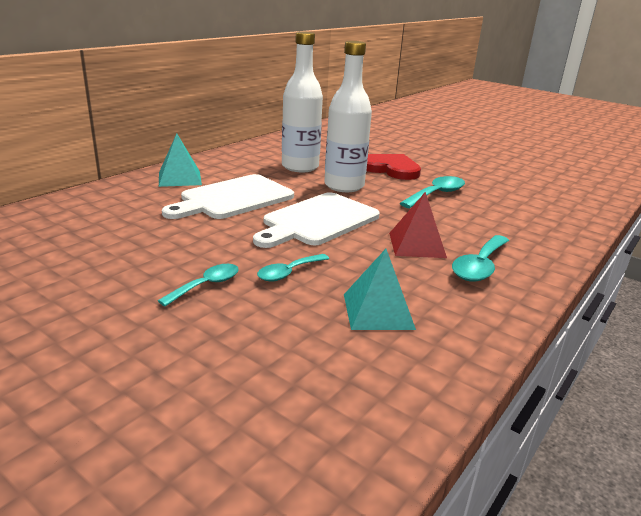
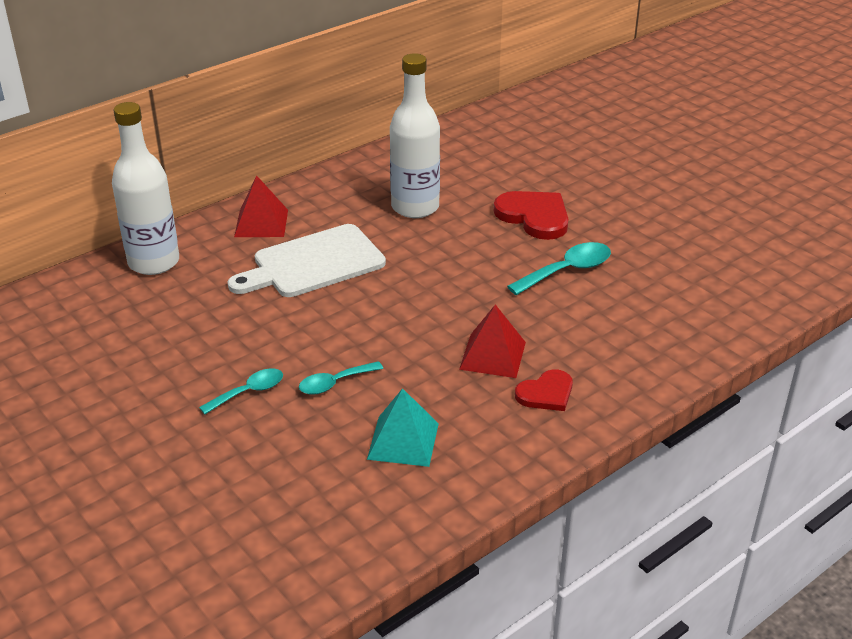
camera: 15 degrees right, 10 degrees up
(179, 178) = (261, 223): turquoise pyramid -> red pyramid
(318, 221) = (397, 308): white cutting board -> none
(344, 186) = (455, 248): white bottle -> white bottle (154, 262)
(479, 266) = (546, 393): turquoise spoon -> red heart

